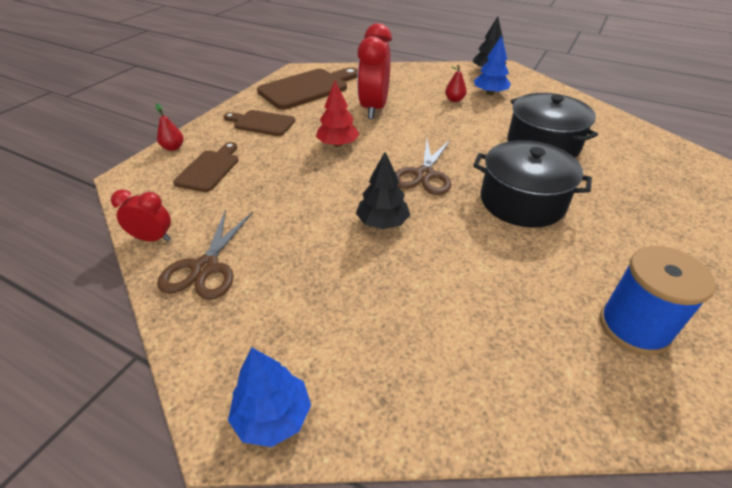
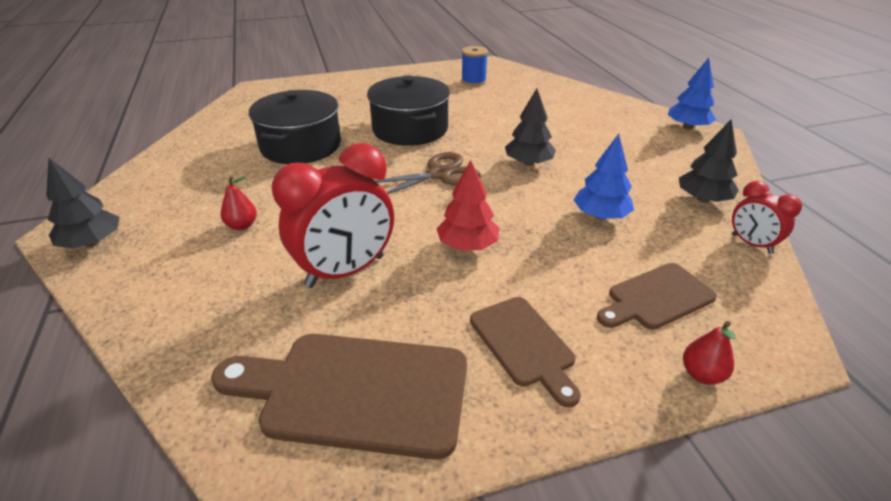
camera: 135 degrees left, 5 degrees down
(205, 268) = (702, 199): brown scissors -> black tree
(490, 93) = (190, 211): blue tree -> blue tree (600, 216)
(634, 327) = (473, 81): blue spool -> blue spool, size x0.67

